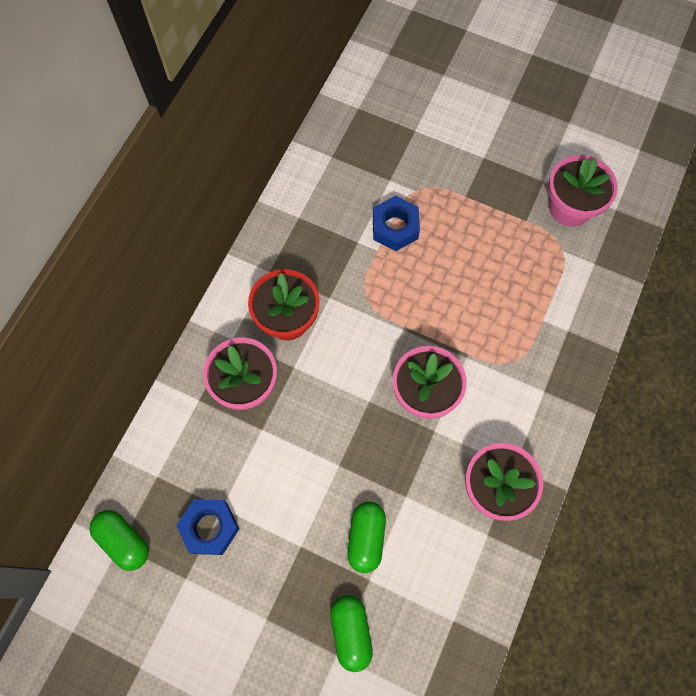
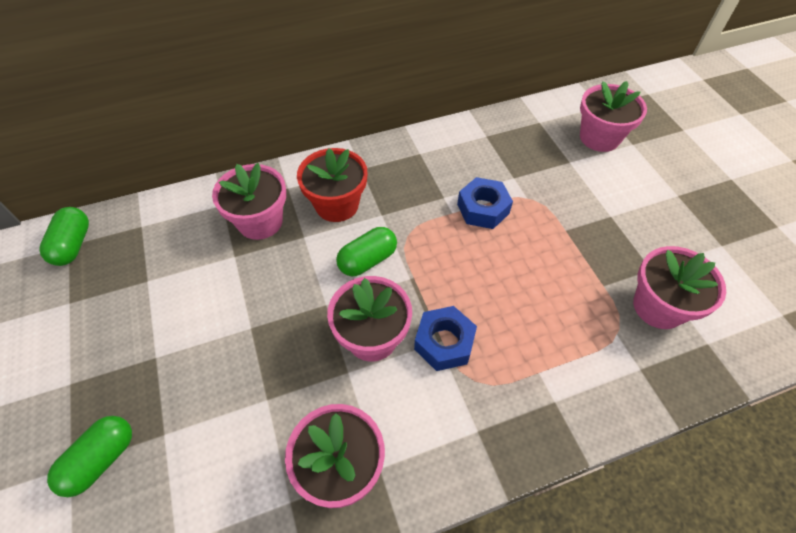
camera: 45 degrees right, 15 degrees down
(210, 528) = (124, 286): blue nut -> blue nut (444, 342)
(366, 538) = (202, 399): green capsule -> green capsule (367, 260)
(415, 88) = (599, 138): none -> pink flower pot

